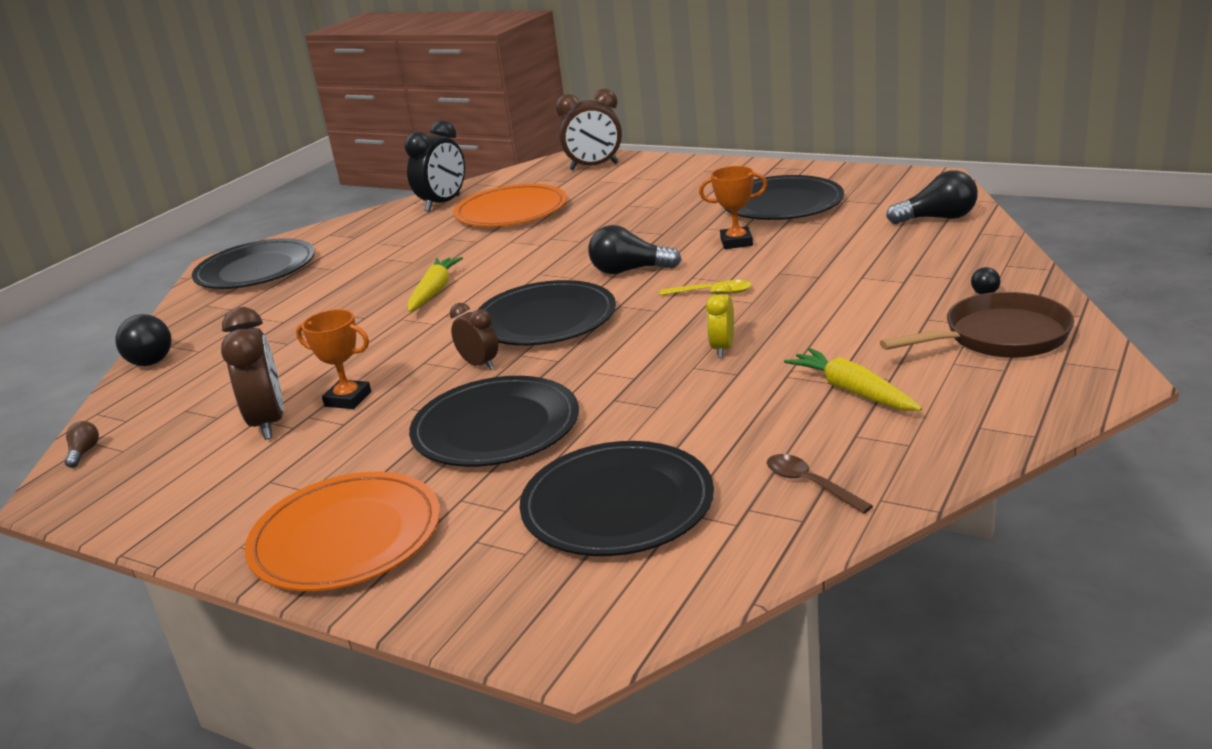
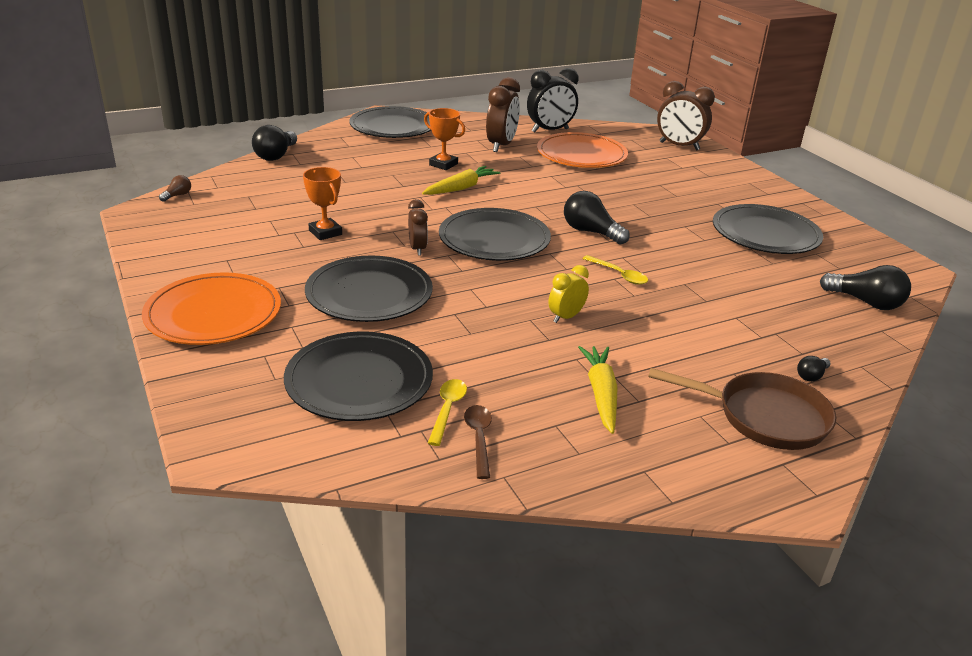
camera: 30 degrees right, 5 degrees up
(268, 423) = (271, 225): brown clock -> brown clock (501, 145)
(736, 242) = (689, 247): orange trophy -> orange trophy (443, 164)
(743, 479) = (447, 410): none -> yellow spoon

